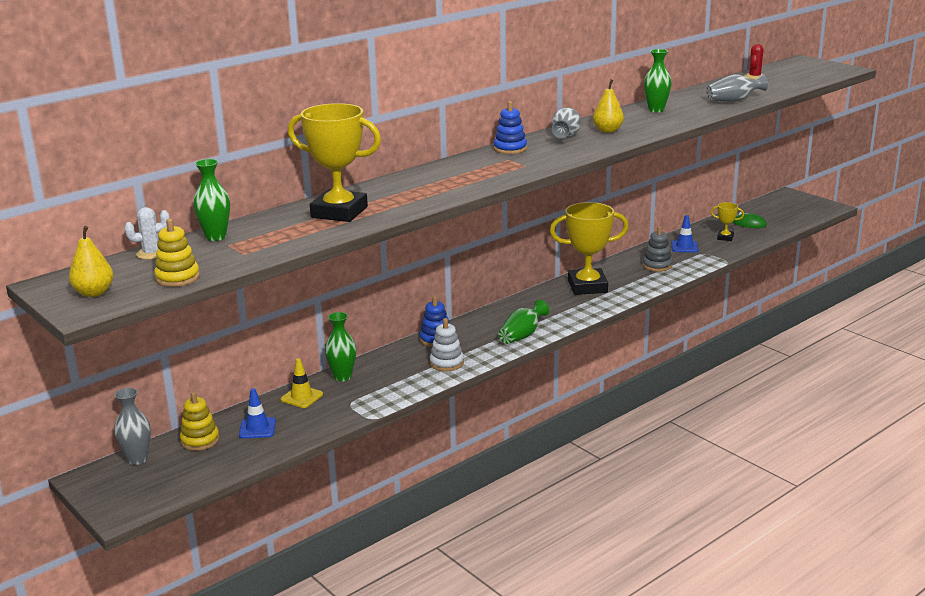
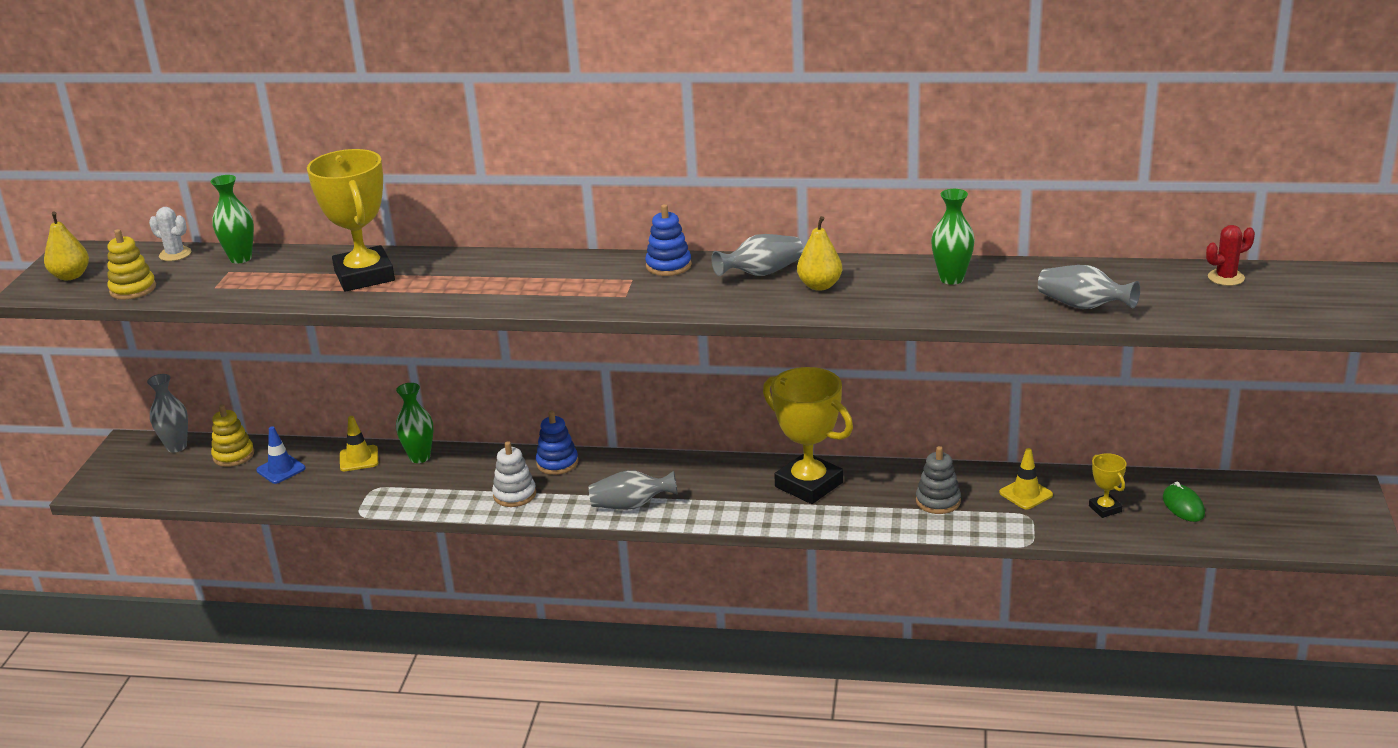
camera: 50 degrees right, 5 degrees up
(522, 335) = (631, 505): green vase -> grey vase
(684, 247) = (1026, 494): blue traffic cone -> yellow traffic cone

